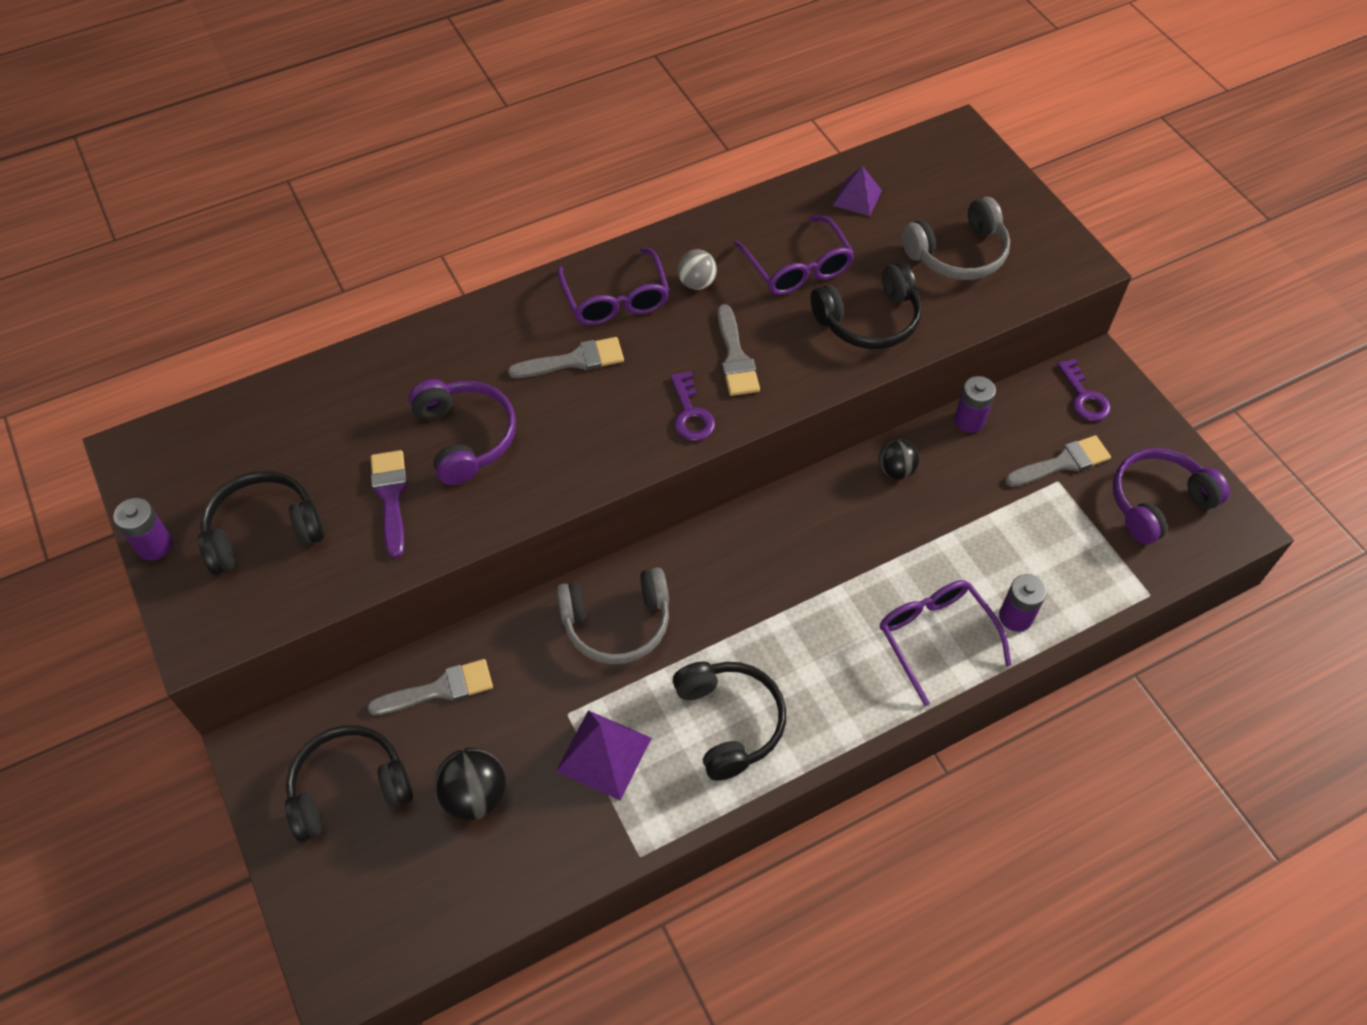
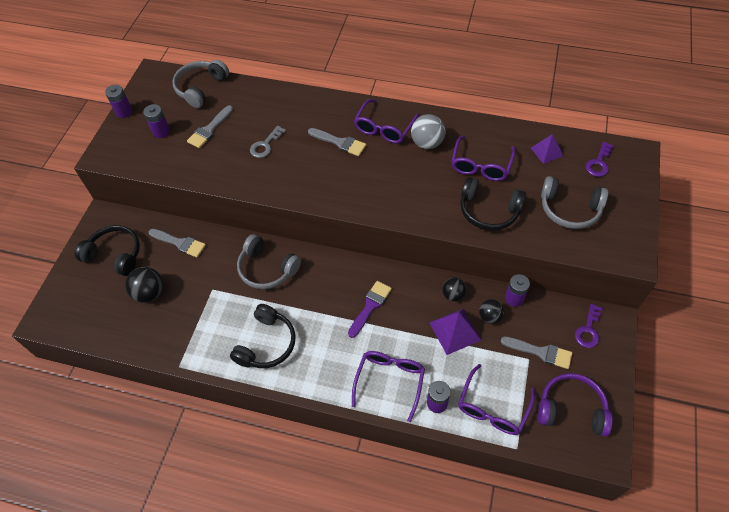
camera: 45 degrees right, 0 degrees up
(253, 421) = (201, 88): none -> grey headphones
(263, 531) = (161, 132): black headphones -> purple battery
(390, 497) = (215, 149): purple brush -> purple brush (370, 306)
(465, 437) = (265, 145): purple headphones -> grey key
(603, 754) = (208, 316): purple pyramid -> purple pyramid (455, 331)
(690, 414) = (362, 197): purple key -> purple key (598, 163)
(696, 283) = (427, 143): grey ball -> grey ball, size x1.51
(735, 357) = (408, 186): grey brush -> grey brush (209, 129)
(965, 464) = (489, 316): none -> black ball
(1079, 570) = (492, 408): none -> purple glasses

